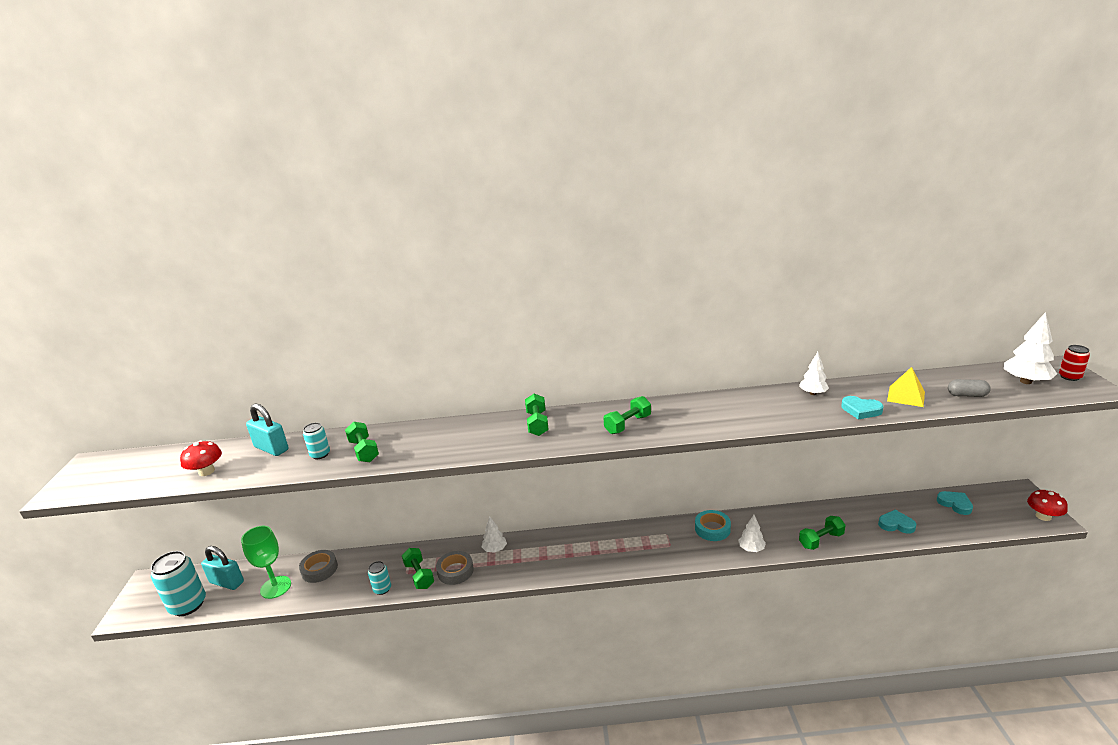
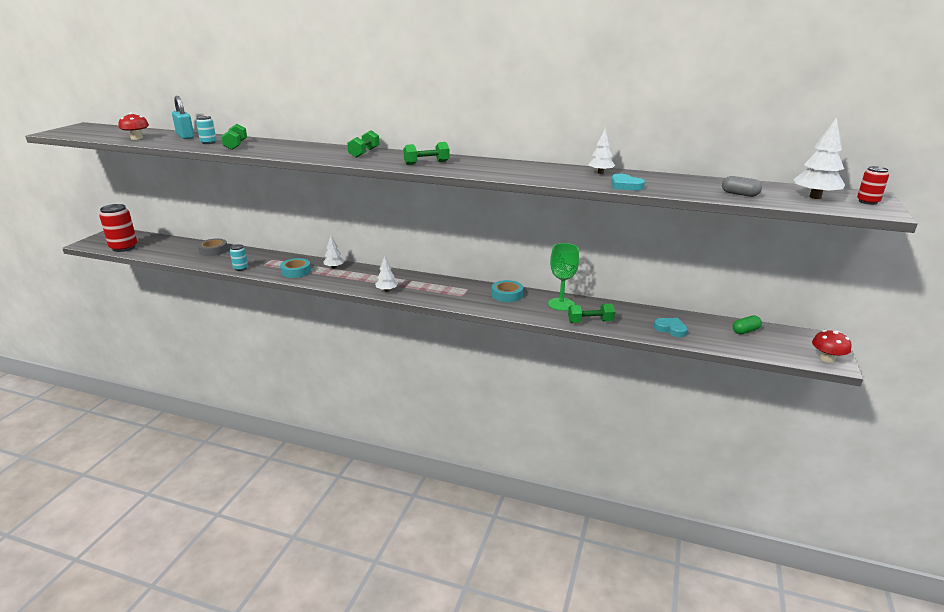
camera: 20 degrees right, 0 degrees up
(188, 605) = (124, 247): turquoise can -> red can
(227, 582) = (155, 243): turquoise padlock -> none
(275, 587) = (179, 252): green goblet -> green goblet (561, 304)
(419, 575) = (270, 268): green dumbbell -> none
(455, 571) = (296, 271): grey tape -> turquoise tape
(751, 549) = (524, 312): white tree -> white tree (387, 290)
(906, 396) = (680, 186): yellow pyramid -> none
(955, 504) = (745, 331): turquoise heart -> green capsule

